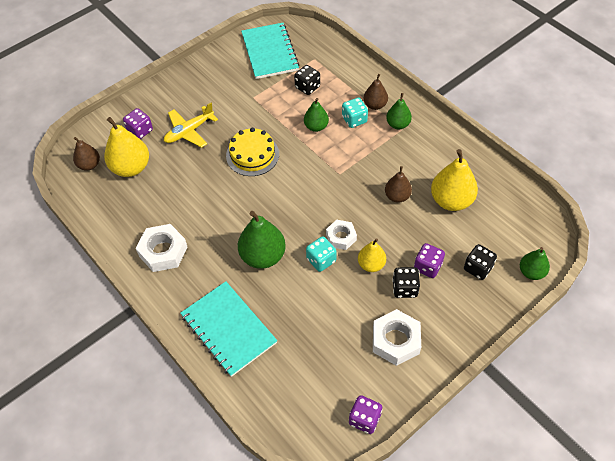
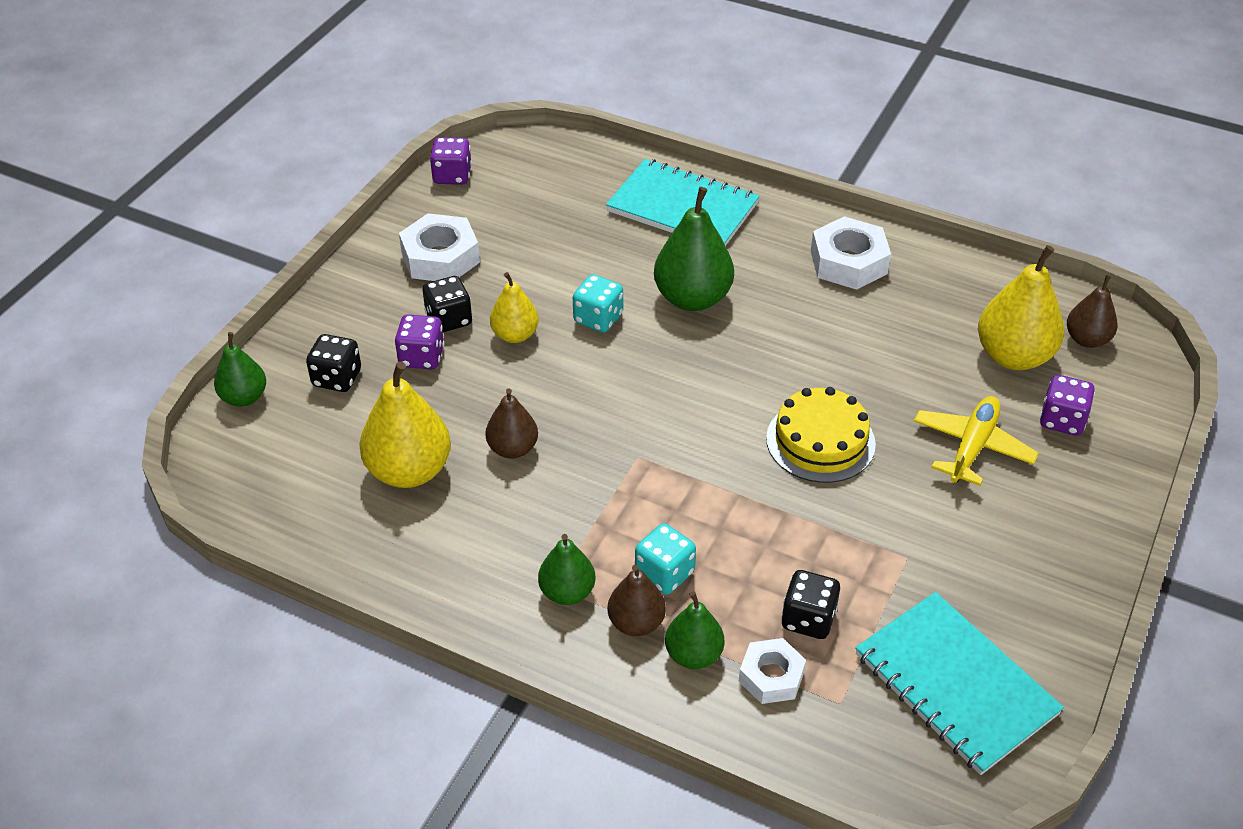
camera: 155 degrees right, 10 degrees down
(316, 127) = (734, 533): green pear -> green pear (693, 655)
(341, 237) = (582, 358): white nut -> white nut (771, 676)

